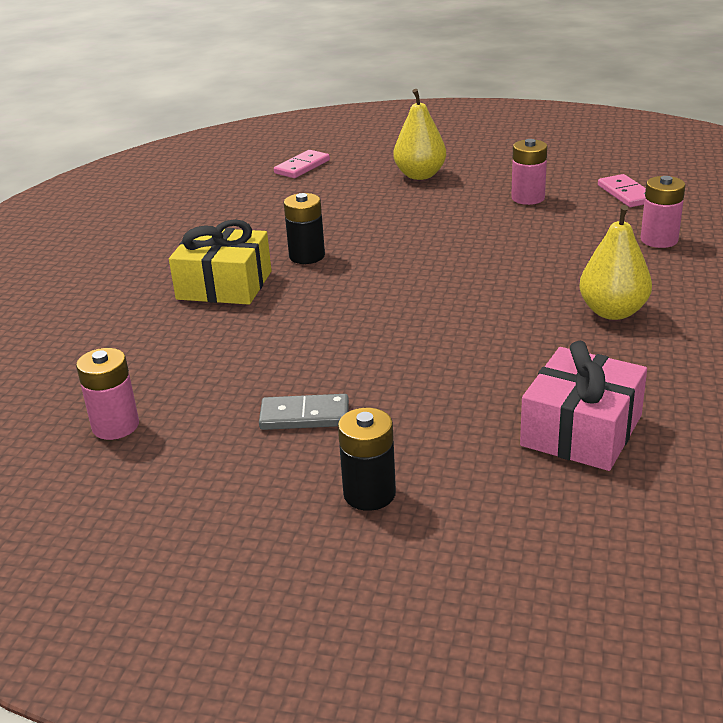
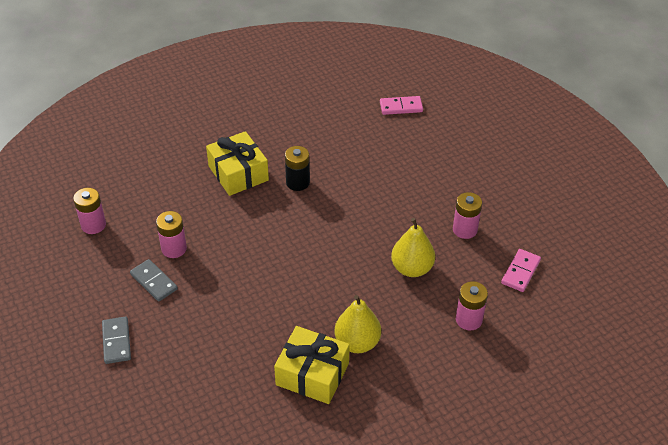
camera: 45 degrees right, 15 degrees up
(271, 377) = (174, 249): none -> pink battery
(369, 494) = (116, 341): black battery -> grey domino
(420, 175) = (445, 163): yellow pear -> yellow pear (412, 268)
(581, 430) = (228, 389): pink gift -> none
(628, 358) = (312, 374): none -> yellow gift

